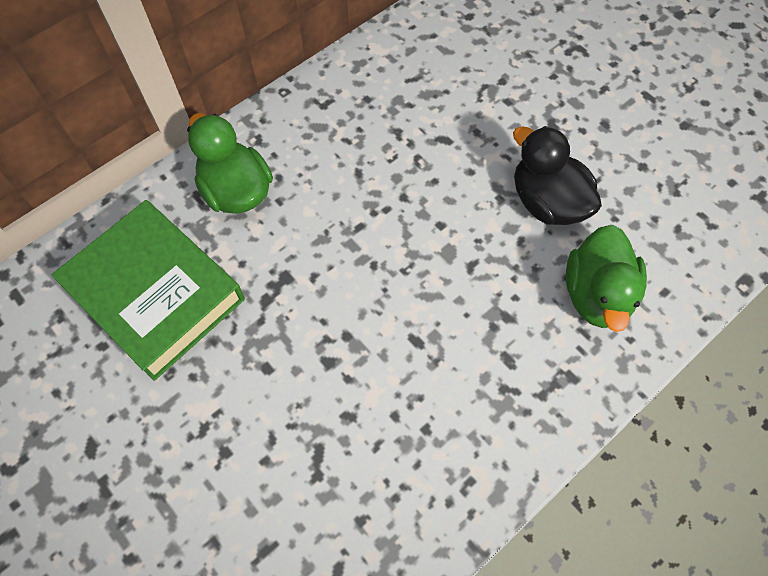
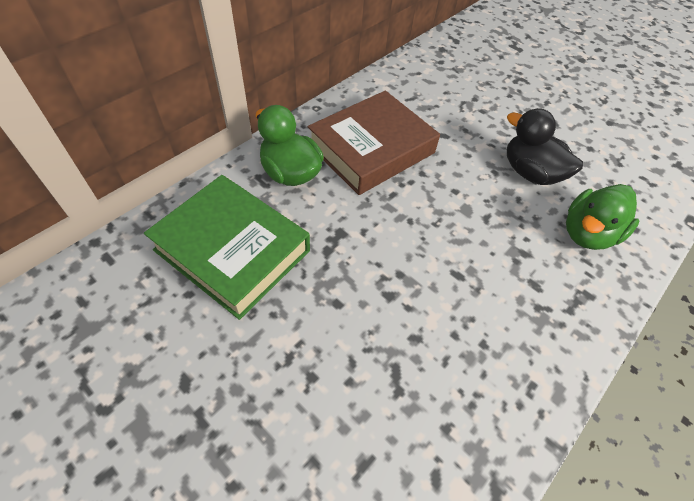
camera: 10 degrees left, 10 degrees down
(345, 158) = (371, 149): none -> brown book
(596, 294) = (587, 233): green duck -> green duck turned 45 degrees clockwise

